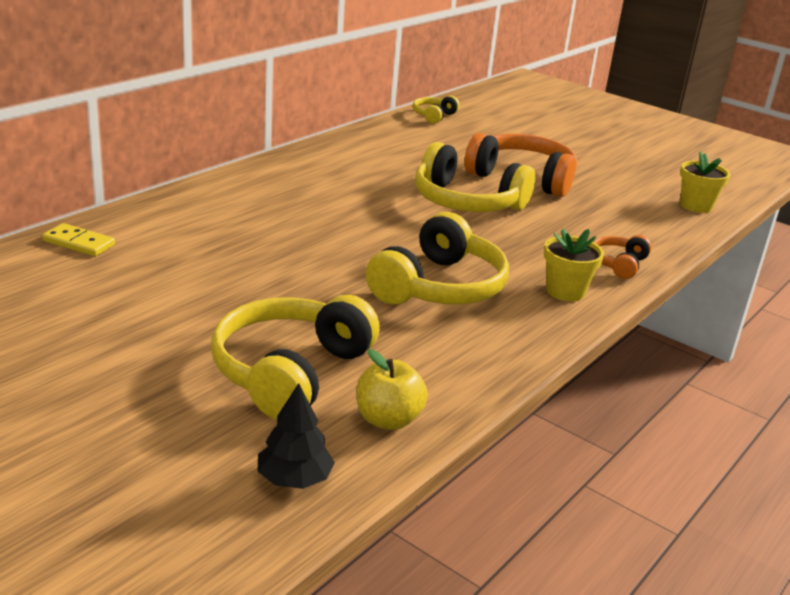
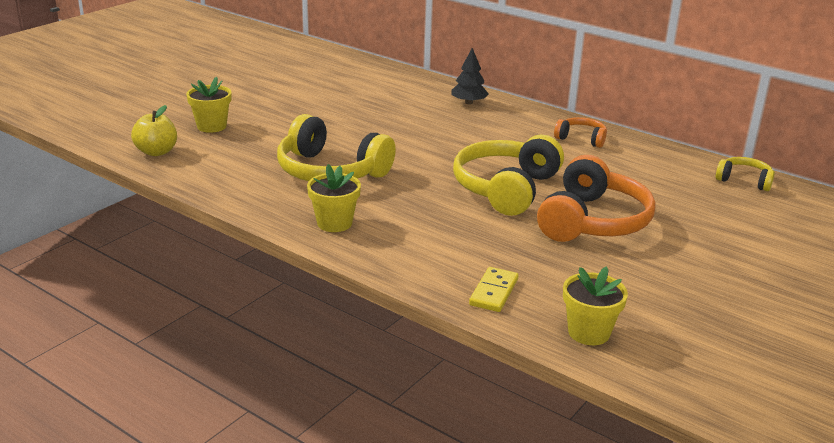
camera: 90 degrees right, 0 degrees up
(79, 243) = (364, 68): yellow domino -> yellow domino (494, 292)
(291, 372) = (211, 126): yellow headphones -> yellow flower pot
(294, 479) = (108, 129): black tree -> black tree (468, 103)
(618, 264) = (398, 256): orange headphones -> orange headphones (581, 139)

